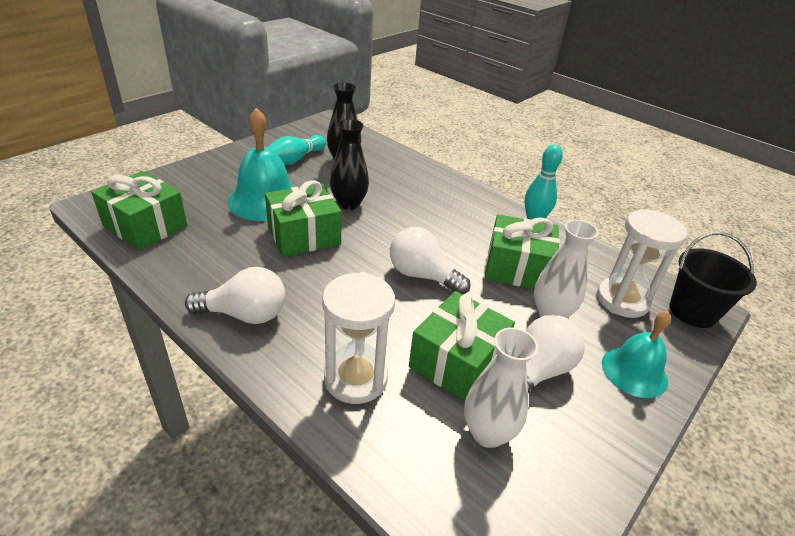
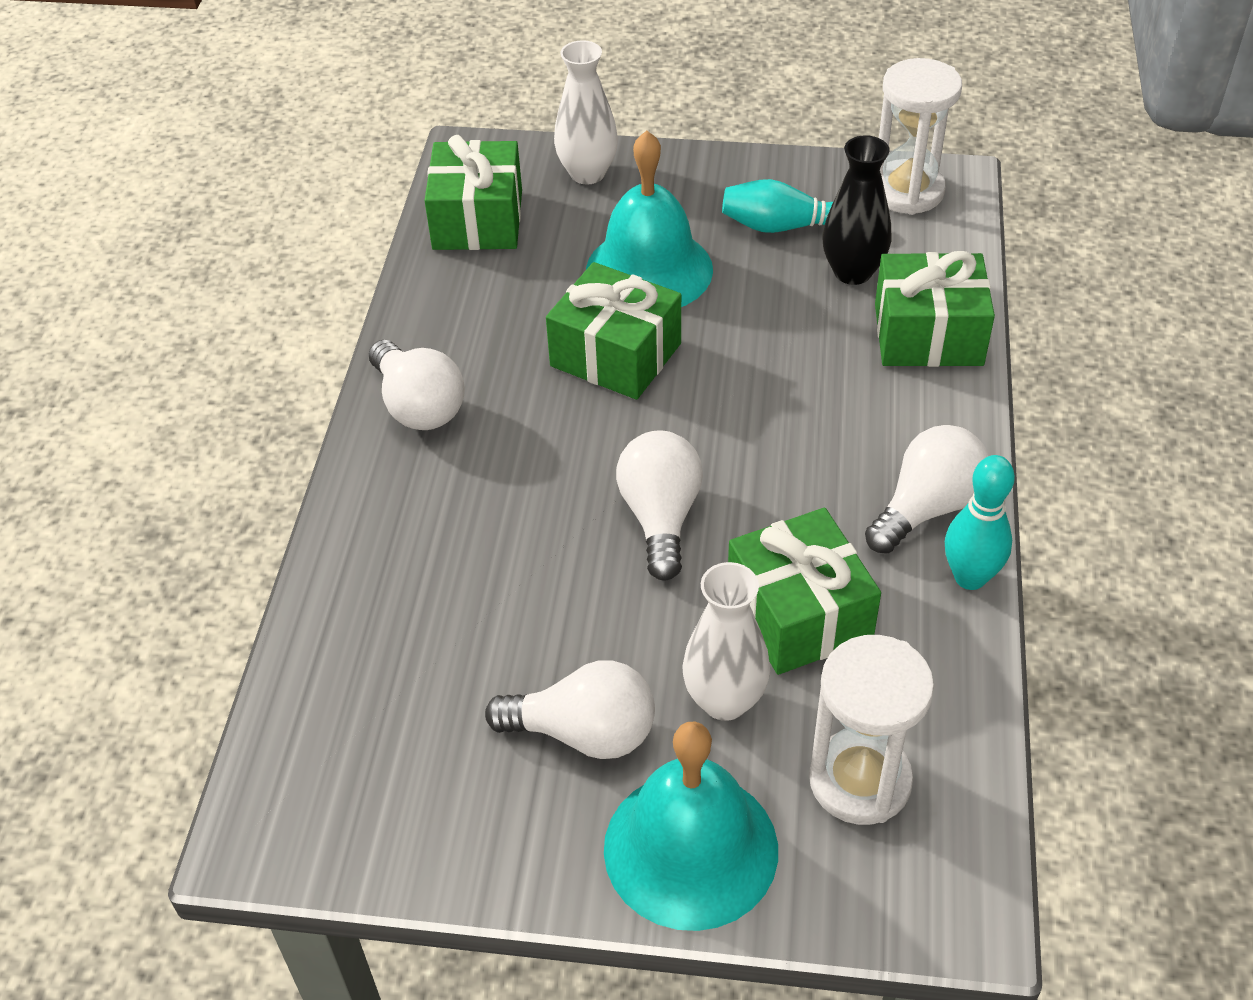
camera: 60 degrees right, 10 degrees up
(349, 204) = (741, 349): black vase -> none
(355, 378) = (409, 560): white hourglass -> white hourglass (907, 191)
(457, 361) = (524, 639): green gift -> green gift (928, 334)
(487, 433) = (430, 725): white vase -> white vase (587, 173)
(489, 210) = (927, 508): none -> white light bulb
(634, 371) = (690, 848): turquoise bell -> turquoise bell, size x1.54
(692, 311) = (934, 893): black bucket -> none

